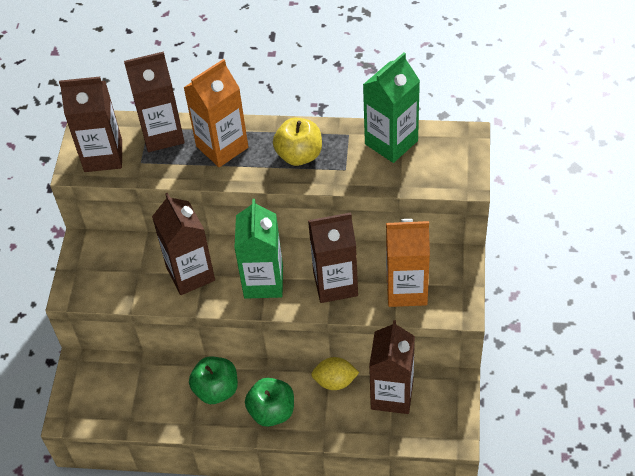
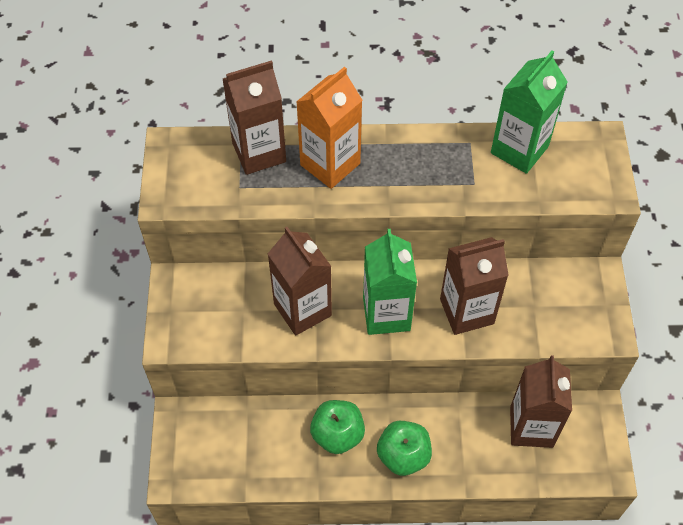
camera: 10 degrees left, 5 degrees up
(103, 156) = (194, 181): brown carton -> none
(299, 155) = (419, 169): yellow apple -> none
(335, 381) = (467, 415): yellow lemon -> none
(406, 290) = (546, 313): orange carton -> none

